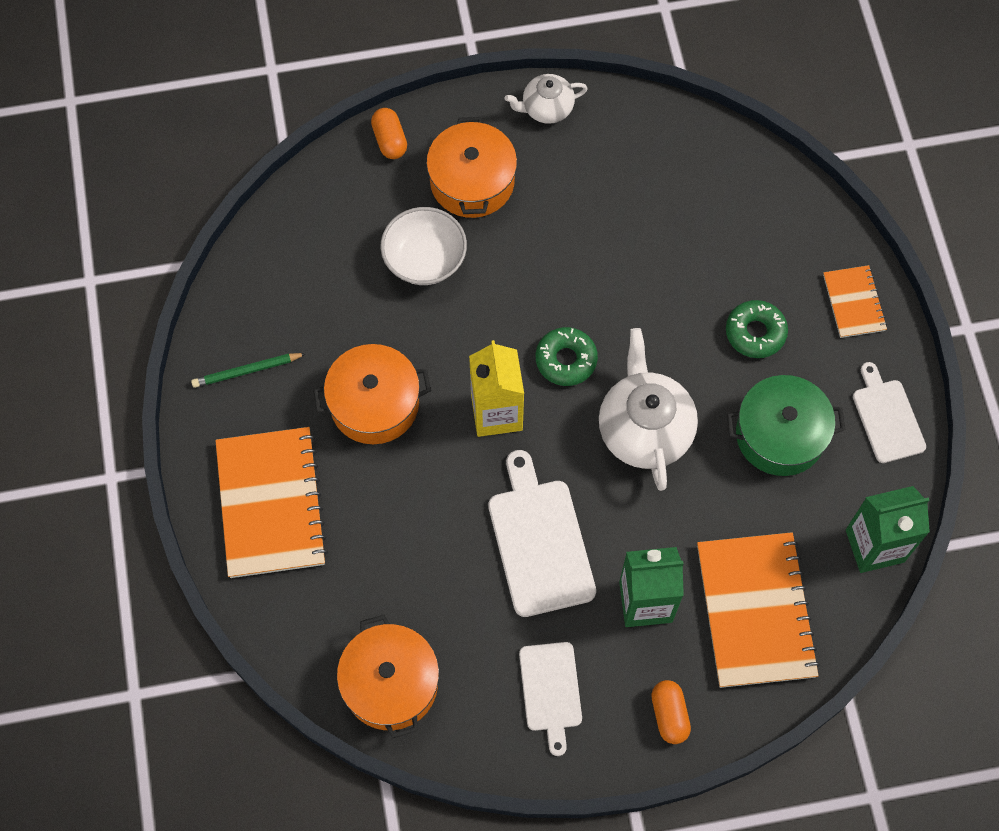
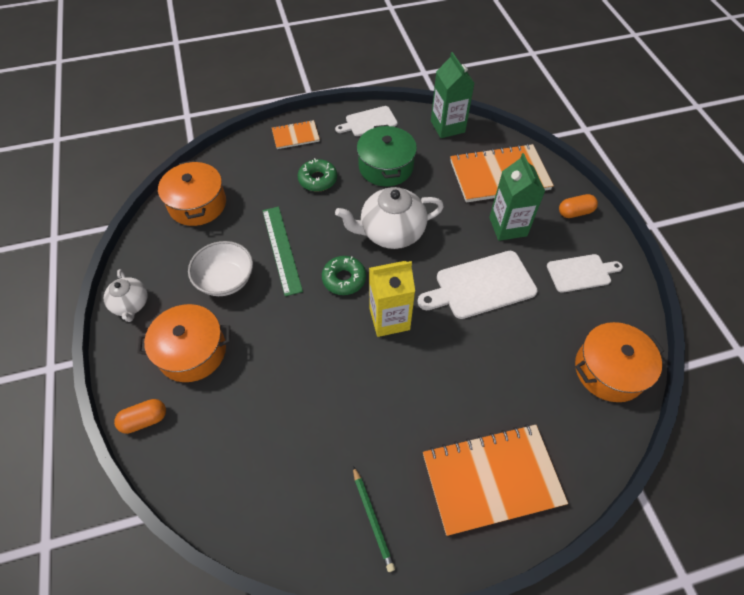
camera: 95 degrees left, 10 degrees down
(374, 404) = (392, 405): orange pot -> orange pot (197, 204)
(424, 259) = (262, 380): white bowl -> white bowl (226, 280)
(623, 282) = (282, 249): none -> green ruler

